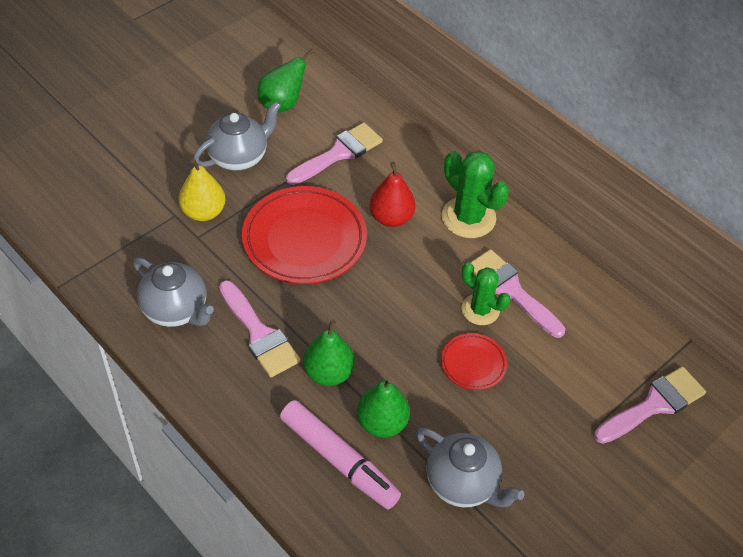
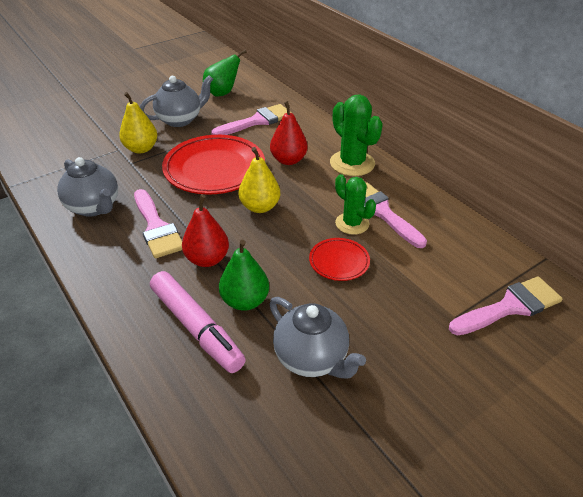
camera: 10 degrees right, 10 degrees down
(328, 373) = (207, 259): green pear -> red pear
(371, 294) = (260, 207): none -> yellow pear

